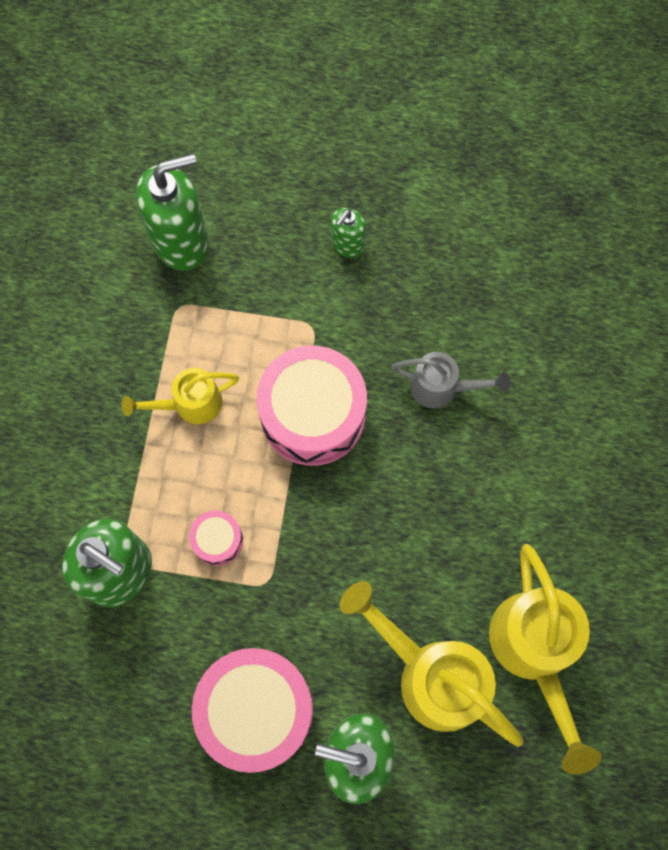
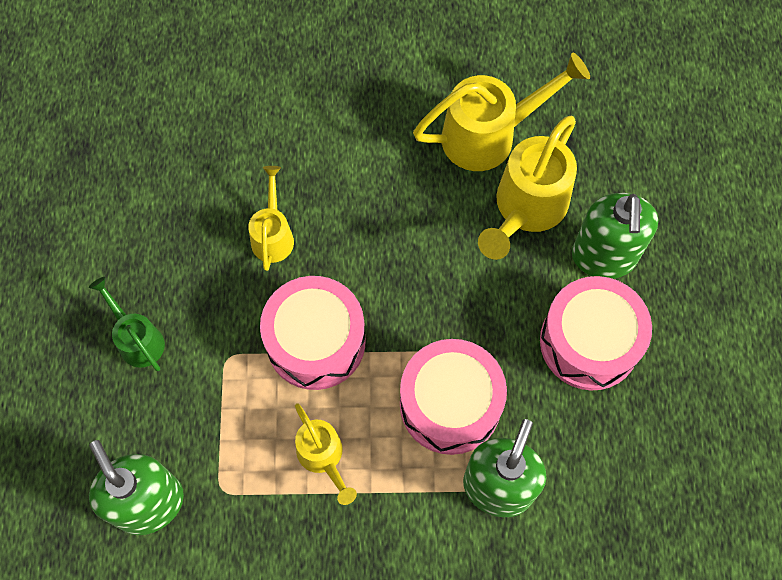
camera: 100 degrees left, 5 degrees down
(217, 540) = (450, 404): pink drum -> pink drum, size x2.14
(347, 245) = (137, 339): green soap dispenser -> green watering can
(441, 387) = (273, 235): grey watering can -> yellow watering can

